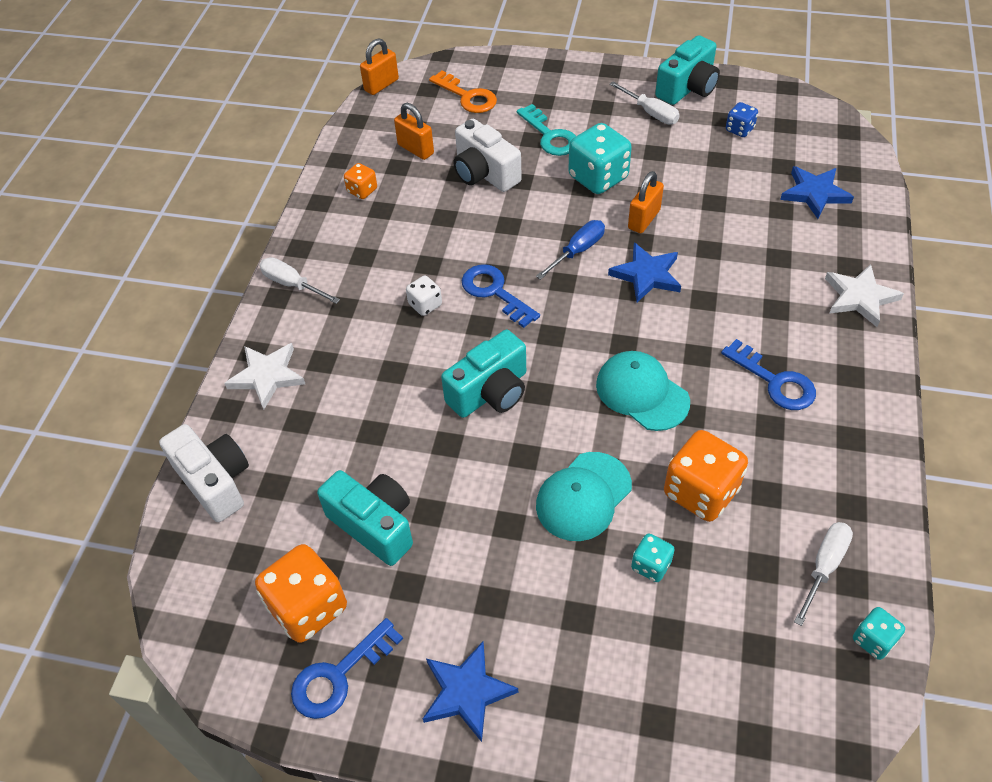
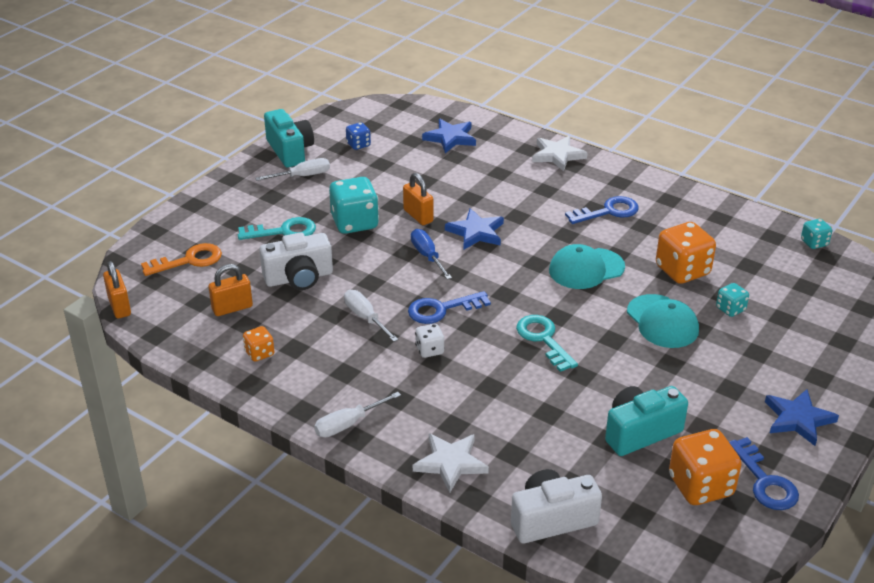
camera: 70 degrees left, 15 degrees down
(490, 392) = (543, 339): turquoise camera -> turquoise key
(824, 566) = (758, 242): white screwdriver -> white screwdriver (365, 317)

